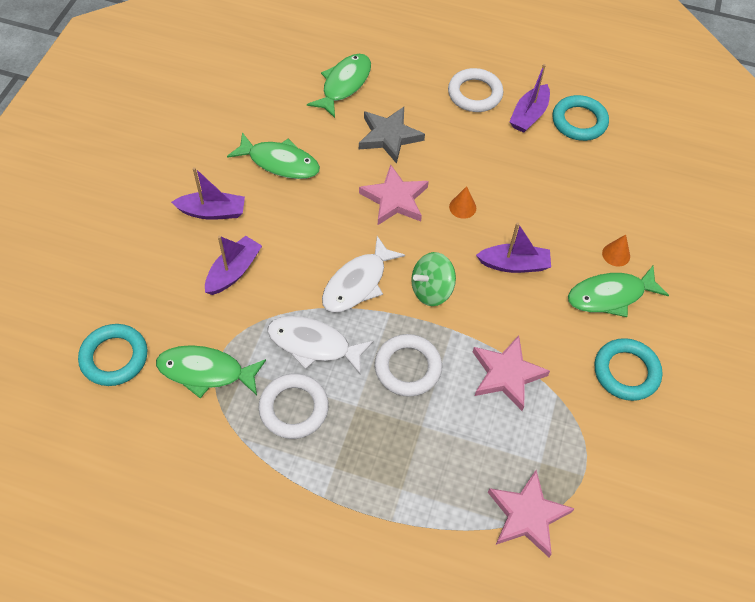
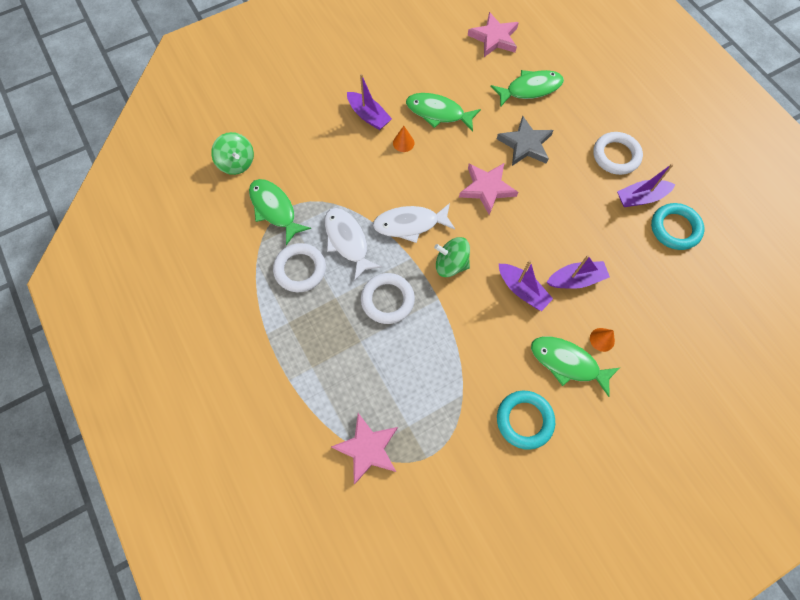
camera: 45 degrees right, 10 degrees up
(114, 357) = (237, 163): turquoise ring -> green spinning top
(233, 271) = (345, 161): purple boat -> purple boat (575, 279)
(280, 162) = (438, 113): green fish -> green fish turned 135 degrees clockwise
(462, 207) = (526, 226): orange cone -> orange cone (403, 143)
(506, 374) = (443, 355): pink star -> pink star (494, 38)

